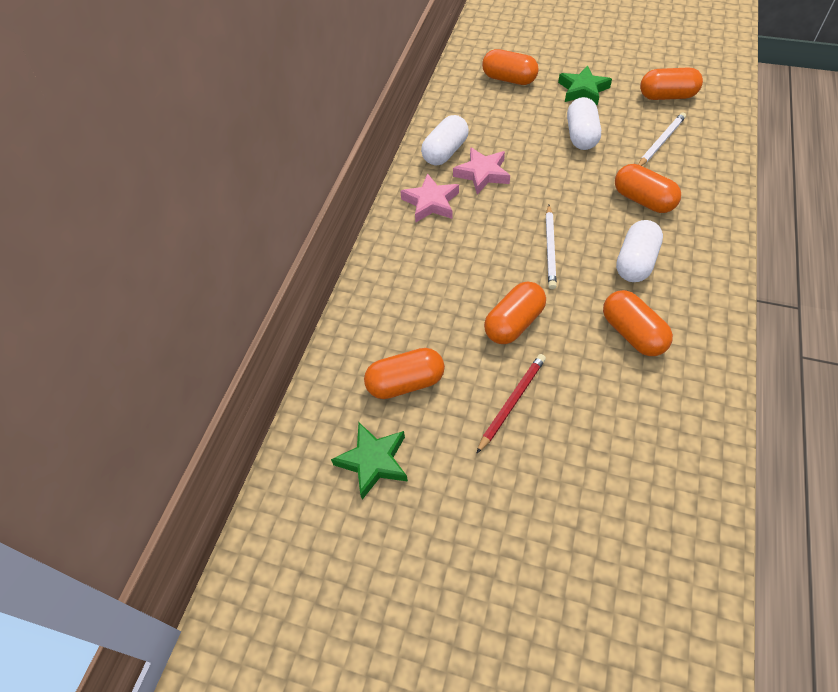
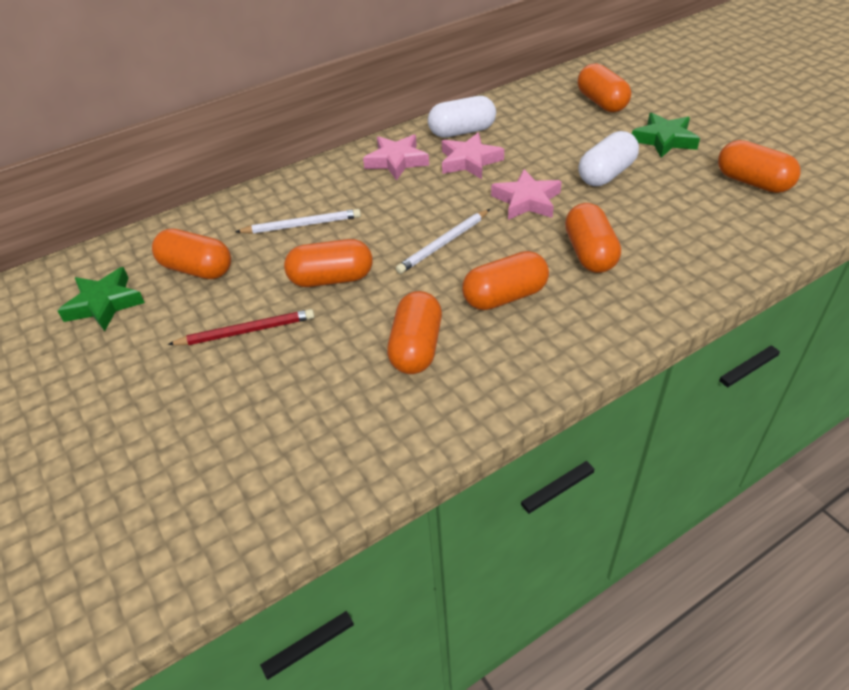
camera: 40 degrees right, 10 degrees down
(559, 184) = (526, 201): none -> pink star
(635, 262) = (505, 296): white capsule -> orange capsule
(660, 142) = (684, 216): white pencil -> white pencil (302, 225)

